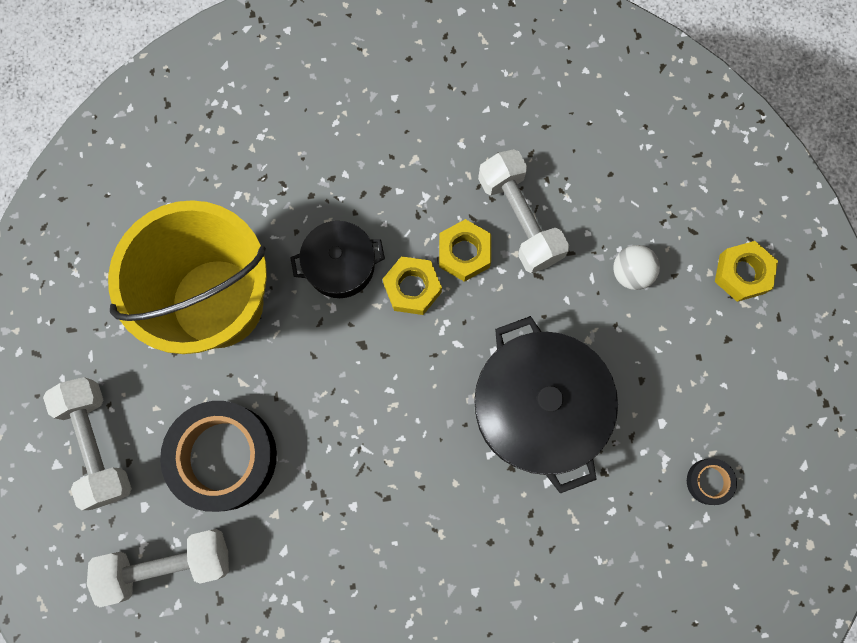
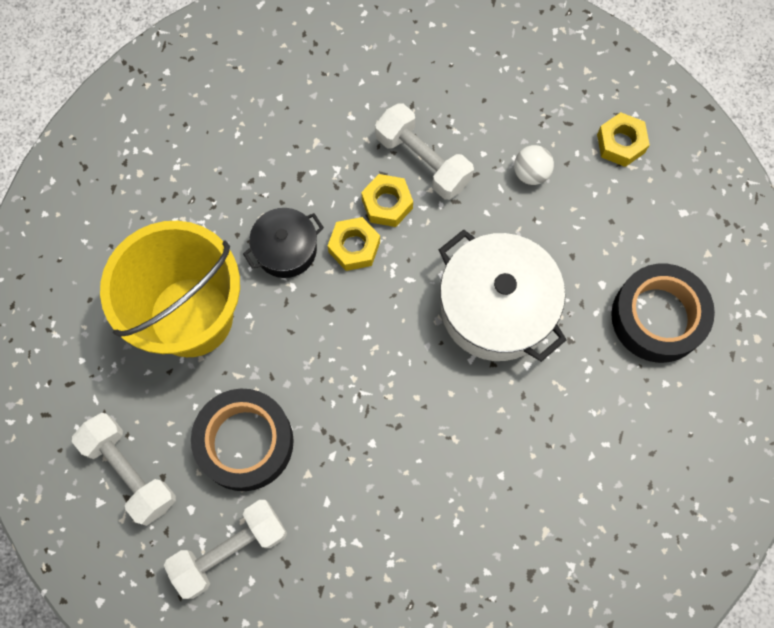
camera: 20 degrees left, 5 degrees down
(538, 408) = (496, 308): black pot -> white pot
(709, 481) = (658, 317): black tape -> black tape, size x2.36

